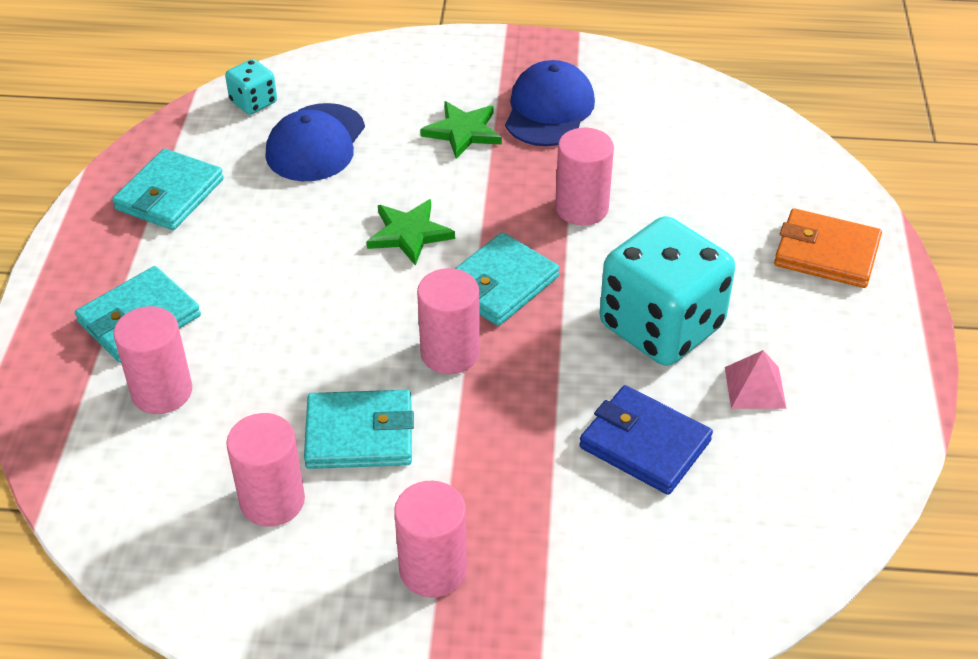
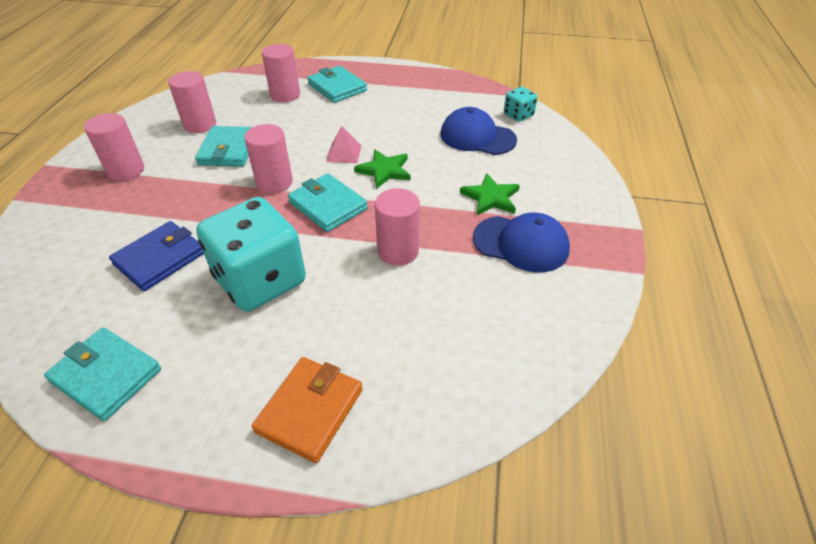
camera: 95 degrees right, 0 degrees up
(170, 194) = (432, 92): turquoise wallet -> turquoise wallet (106, 375)
(755, 387) = (178, 326): pink pyramid -> pink pyramid (344, 153)

